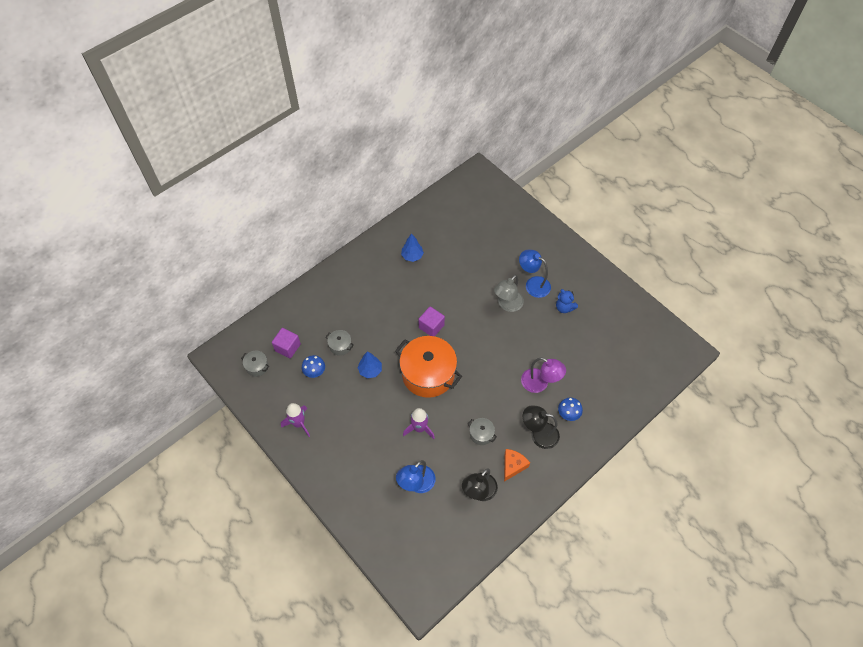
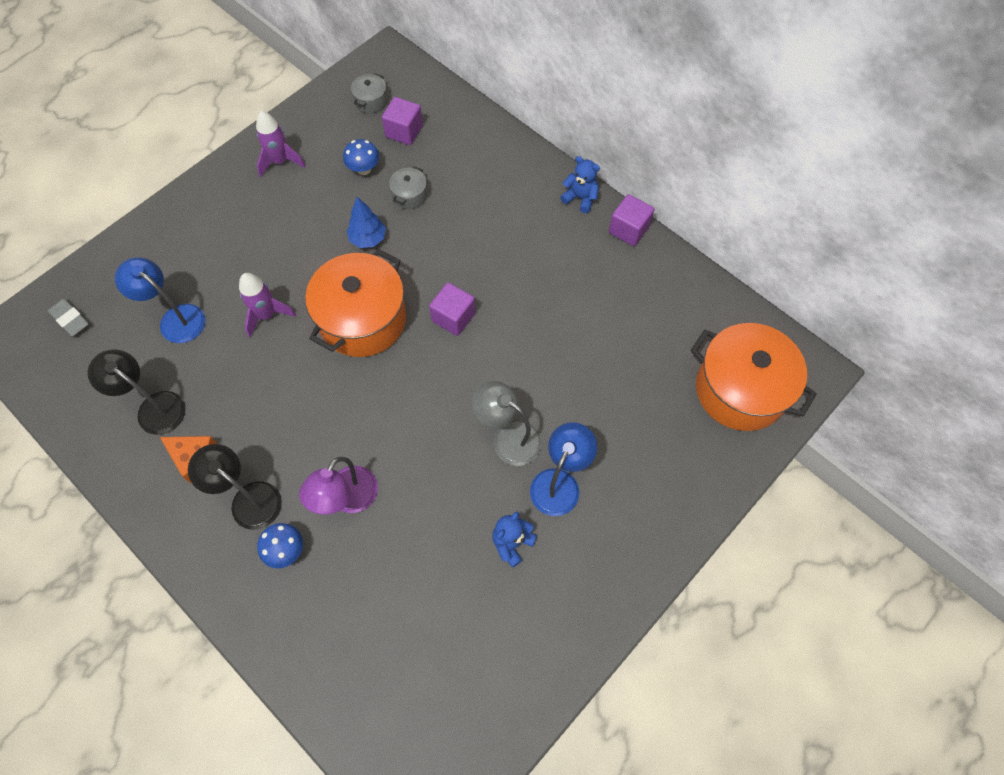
camera: 85 degrees right, 5 degrees up
(357, 256) = (580, 198): none -> blue teddy bear
(383, 235) = (629, 229): none -> purple cube
(410, 553) = (70, 319): none -> grey eraser
(412, 256) = (593, 277): blue tree -> none
(481, 434) = (253, 406): grey pot -> none
(486, 202) = (740, 390): none -> orange pot
(538, 434) = (248, 499): black lamp -> black lamp turned 60 degrees counterclockwise

